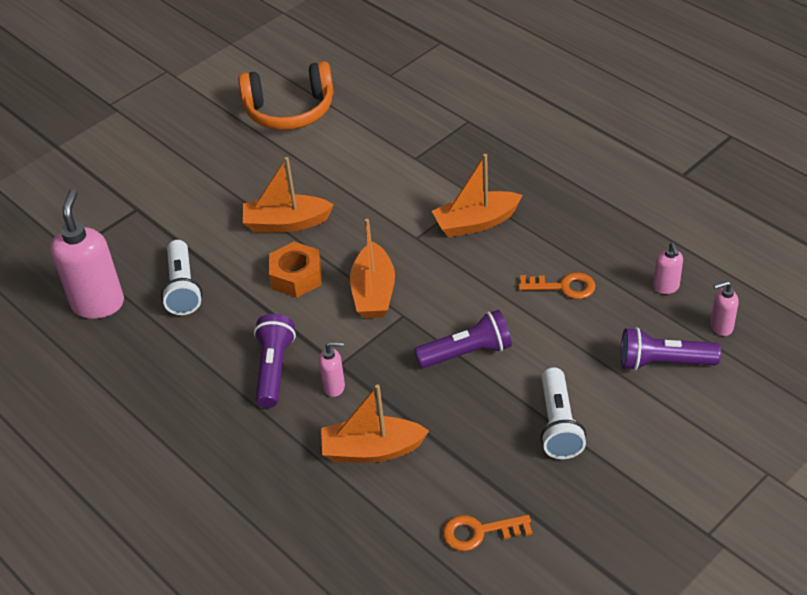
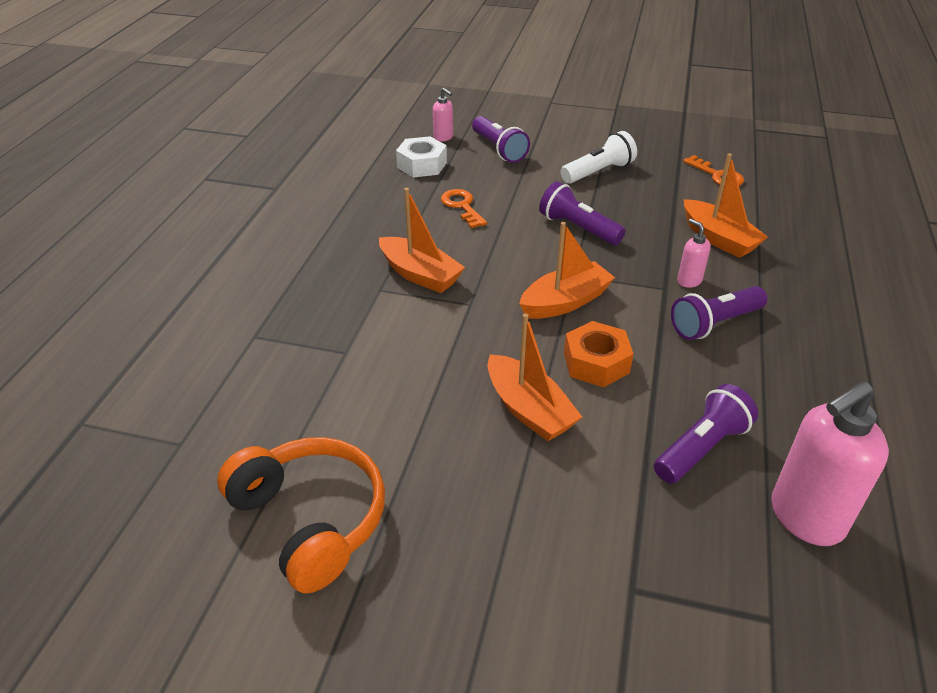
camera: 125 degrees left, 5 degrees down
(183, 288) = (701, 448): white flashlight -> purple flashlight
(666, 287) = (422, 165): pink soap dispenser -> white nut

